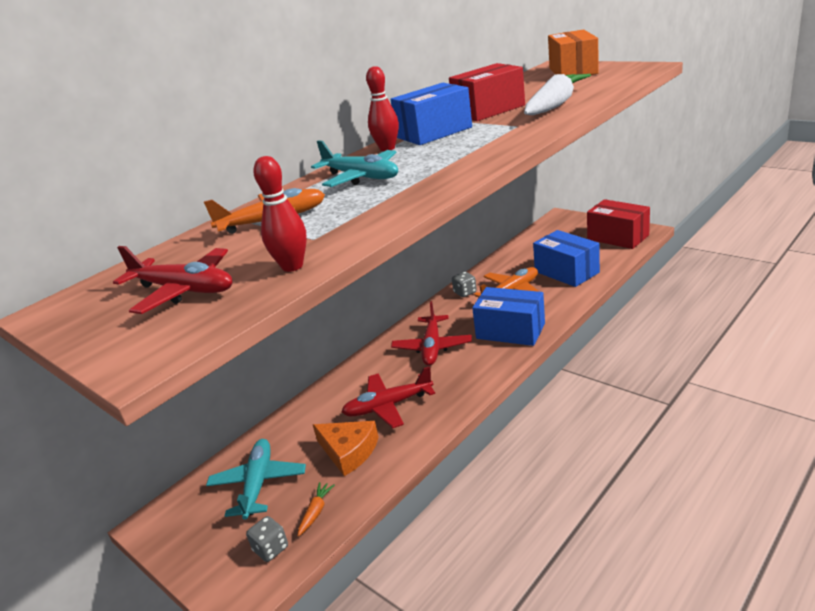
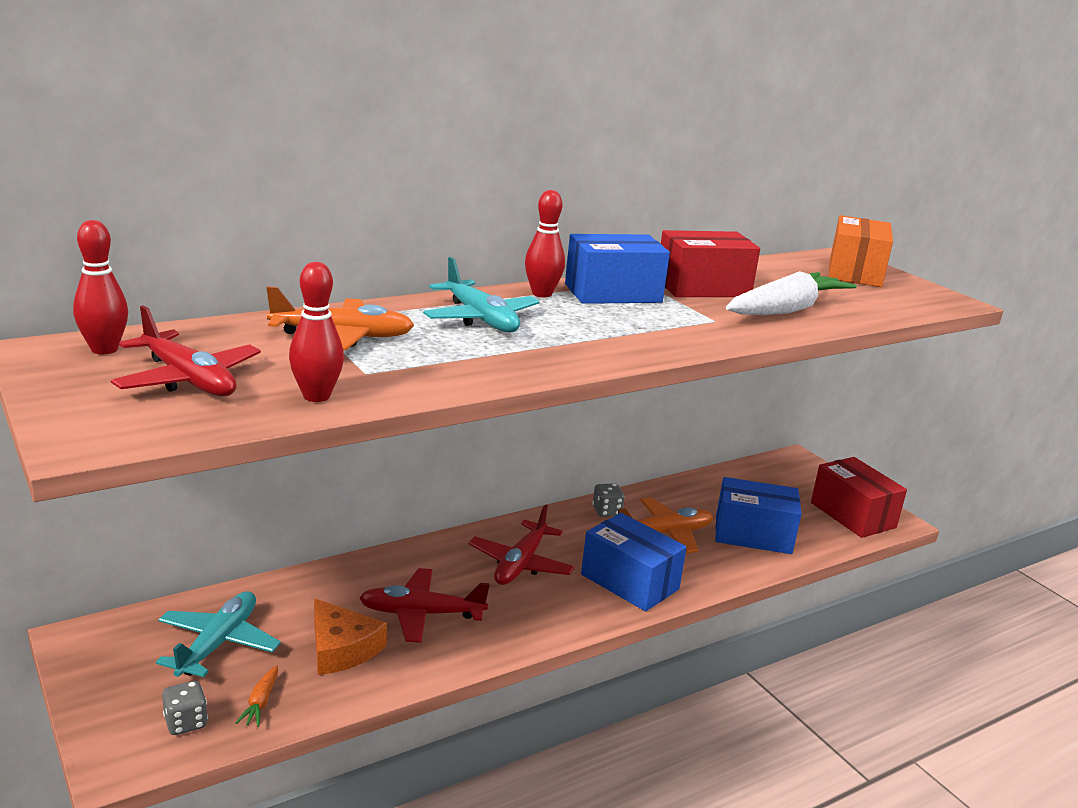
camera: 10 degrees right, 5 degrees down
(98, 293) = (104, 349): none -> red bowling pin
(316, 512) = (260, 702): orange carrot -> orange carrot turned 150 degrees clockwise
(566, 272) = (753, 535): blue box -> blue box turned 60 degrees counterclockwise

